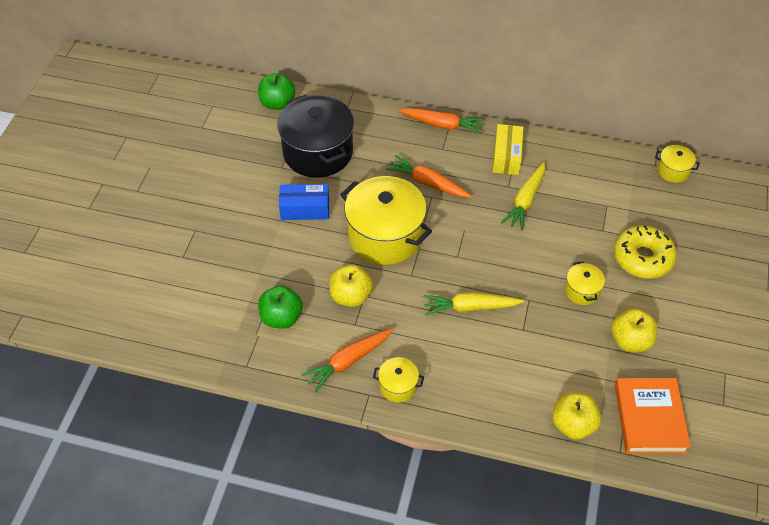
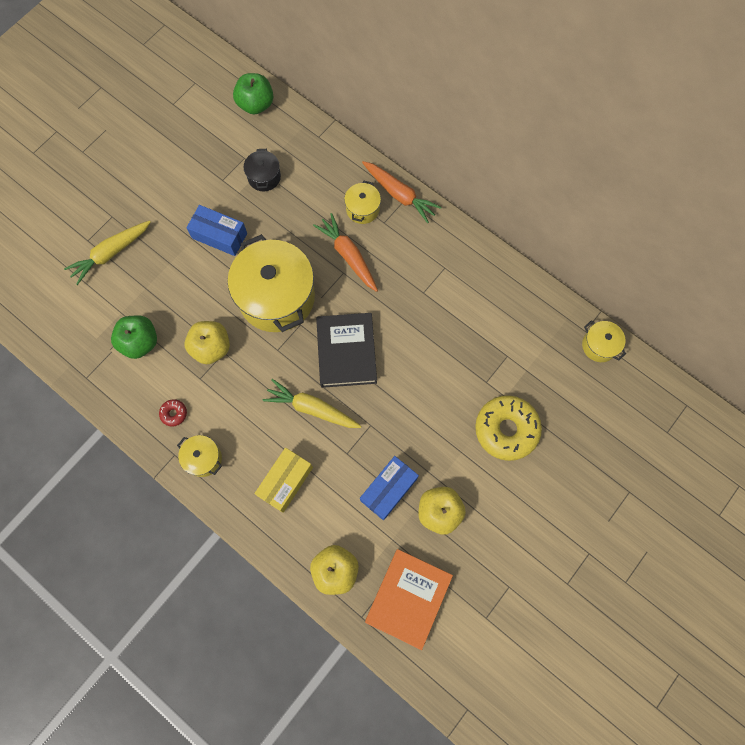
camera: 25 degrees right, 20 degrees up
(318, 152) = (264, 177): black pot -> black pot, size x0.46
(348, 361) = (174, 413): orange carrot -> red donut
(472, 253) = (346, 352): none -> black book
(507, 156) = (441, 258): yellow box -> yellow box (285, 482)
(525, 201) = (430, 316): yellow carrot -> yellow carrot (111, 253)
(576, 342) = (388, 489): none -> blue box
(582, 291) = (426, 438): yellow pot -> yellow pot (362, 209)

